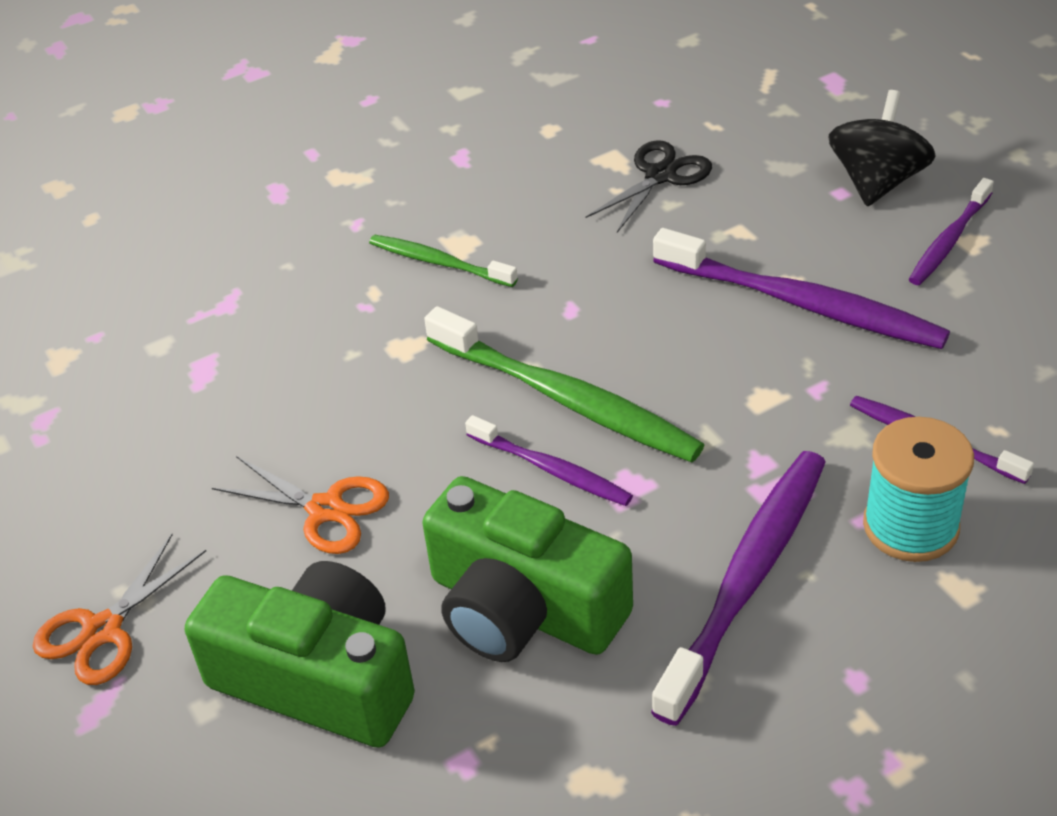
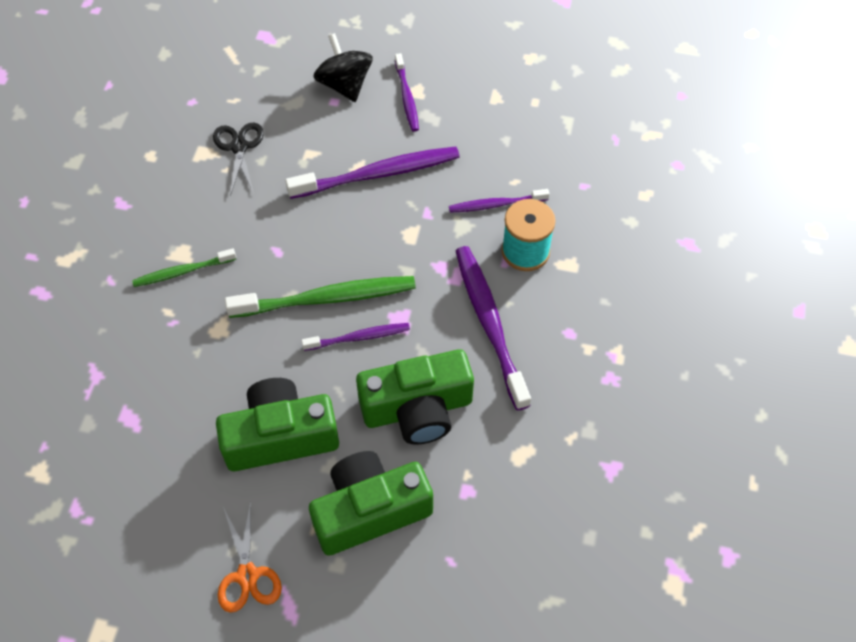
camera: 50 degrees left, 15 degrees up
(325, 509) = (280, 436): orange scissors -> green camera

